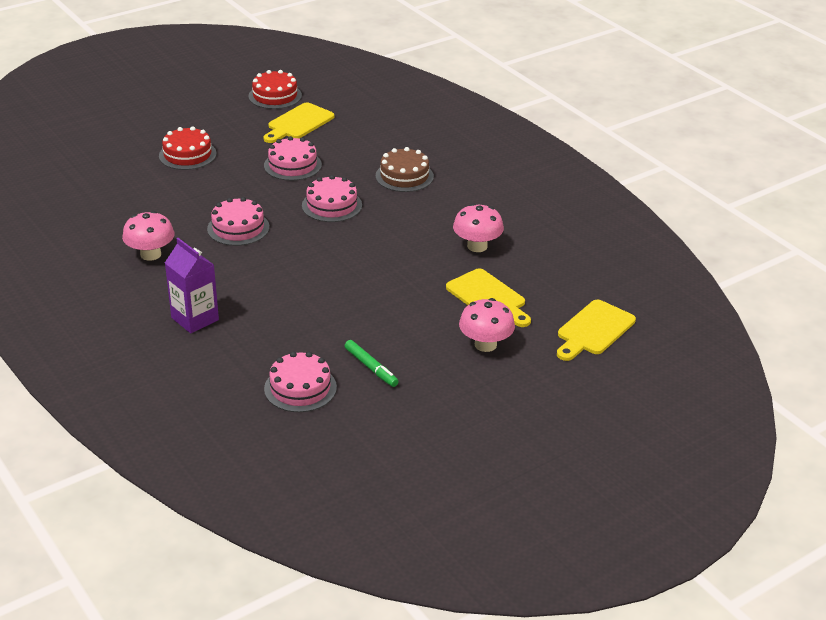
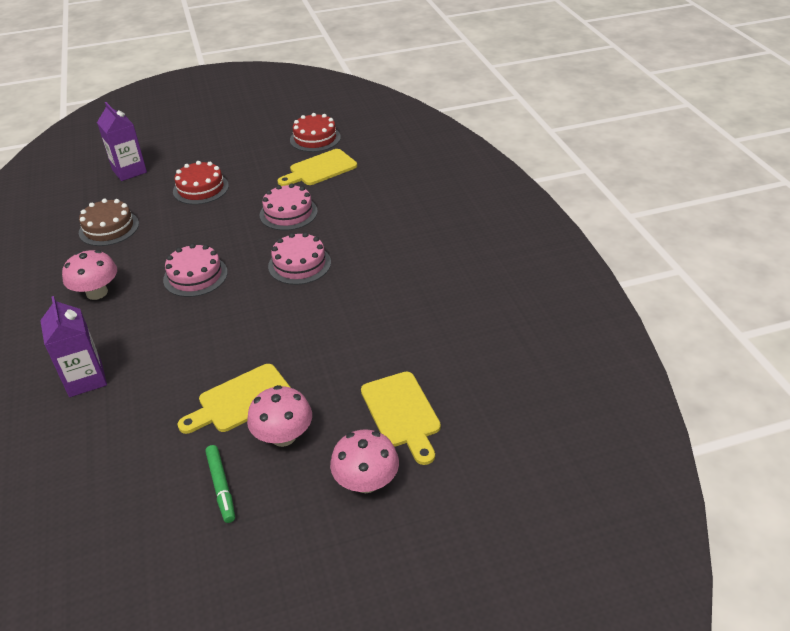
camera: 20 degrees right, 5 degrees up
(97, 148) = (129, 171): none -> purple carton
(300, 388) = (130, 498): pink cake -> none
(404, 176) = (389, 241): brown cake -> brown cake (109, 228)
(477, 246) = (422, 340): pink mushroom -> pink mushroom (283, 436)
(593, 330) = (505, 488): yellow cutting board -> yellow cutting board (241, 400)

